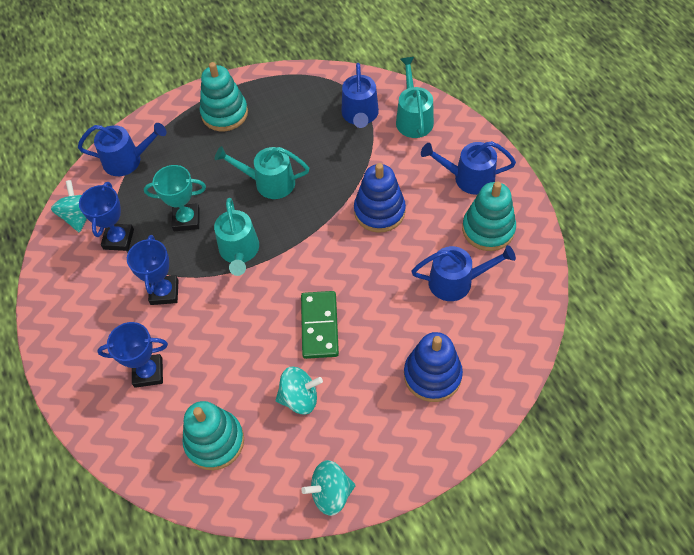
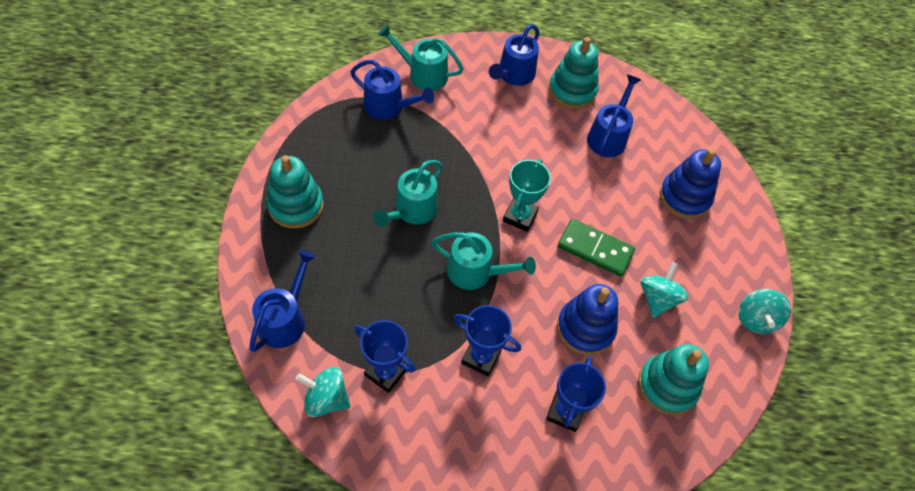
camera: 70 degrees left, 0 degrees up
(186, 219) = (406, 299): turquoise trophy -> turquoise trophy (520, 216)
(379, 211) = (505, 148): blue stacking toy -> blue stacking toy (585, 328)

